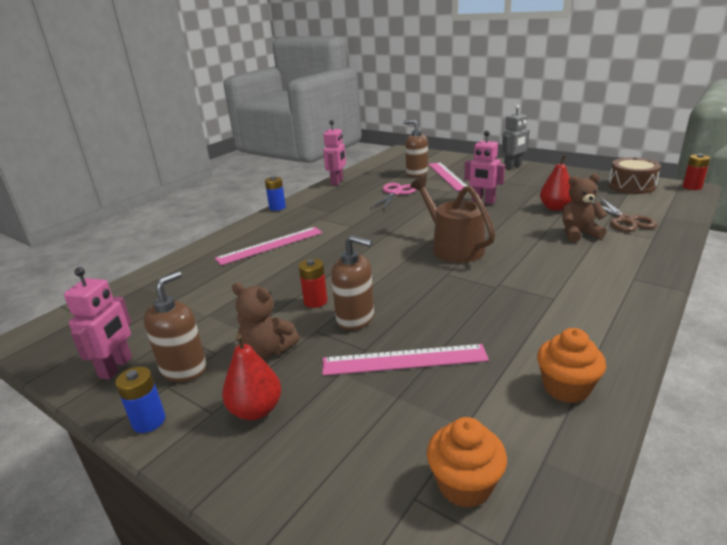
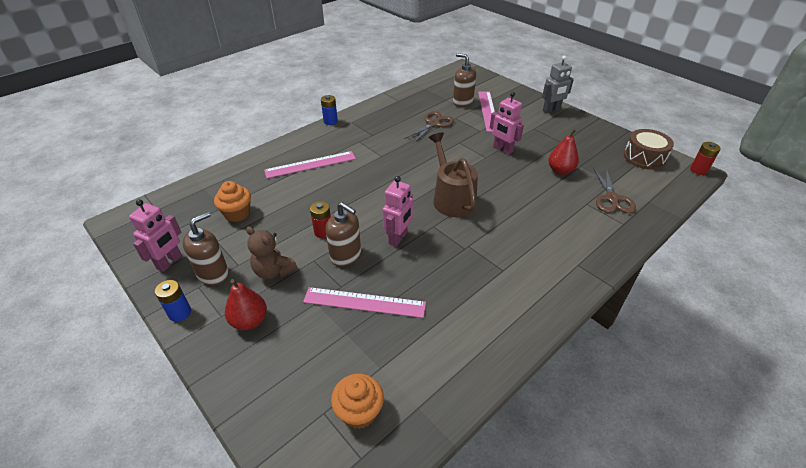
camera: 10 degrees right, 15 degrees up
(337, 182) = (391, 99): pink robot -> pink robot (398, 238)
(395, 193) = (433, 124): pink scissors -> brown scissors
(566, 388) = (465, 354): orange cupcake -> orange cupcake (237, 213)
(579, 234) = (562, 206): brown teddy bear -> none

